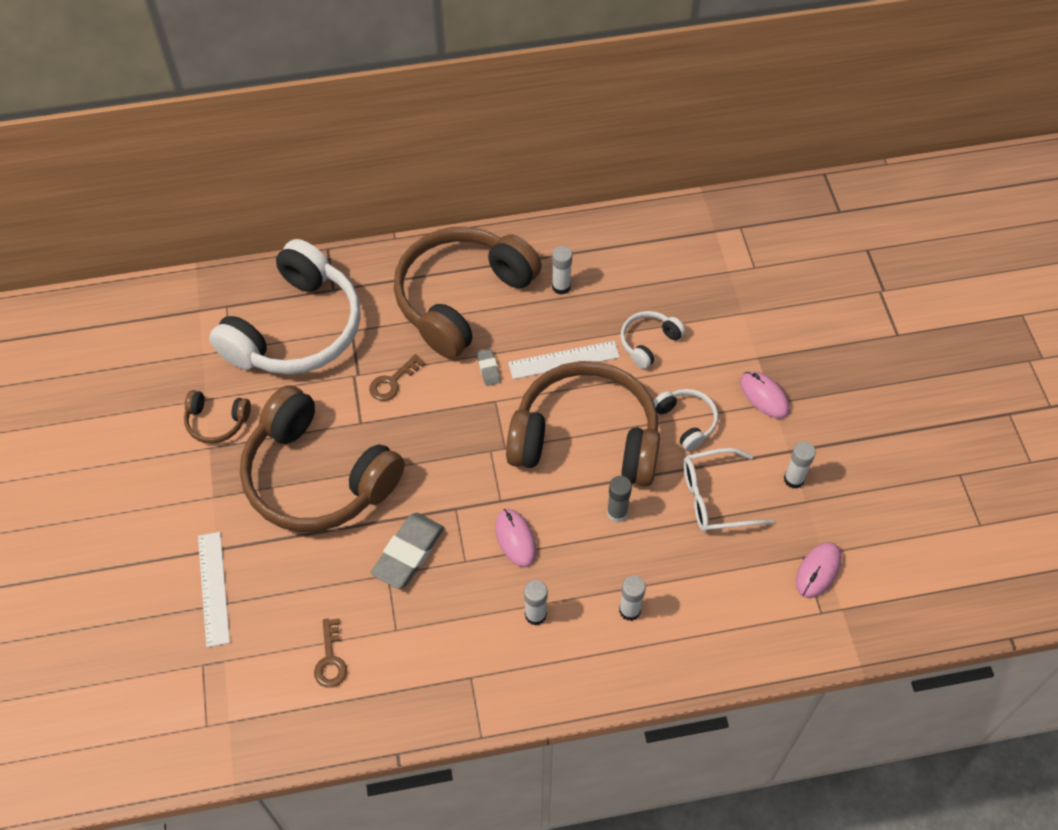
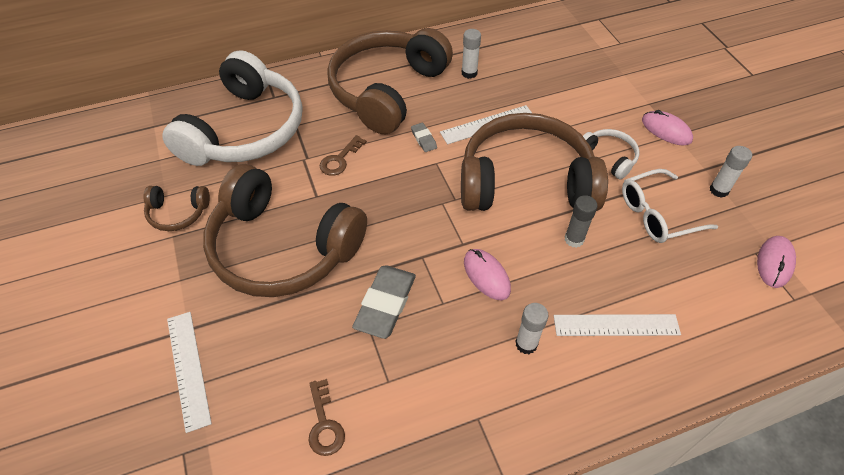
camera: 10 degrees left, 5 degrees down
(629, 610) = (616, 325): white glue stick -> white ruler
(648, 342) = (555, 103): white headphones -> none

